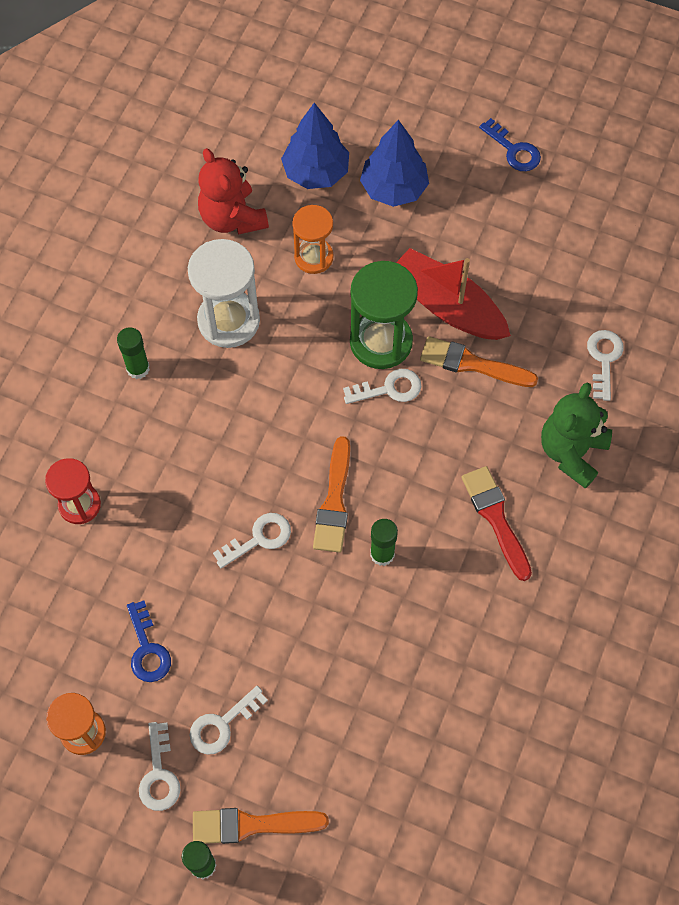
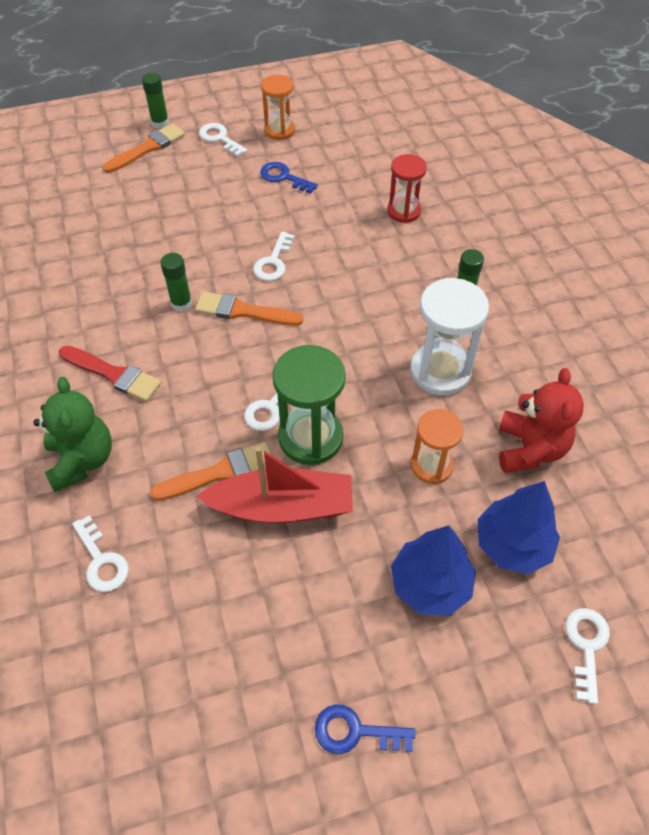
camera: 140 degrees right, 10 degrees down
(222, 724) = (205, 173): white key -> white key (586, 646)
(232, 218) = (529, 449): red teddy bear -> red teddy bear turned 75 degrees clockwise
(334, 501) = (243, 311): orange brush -> orange brush turned 45 degrees counterclockwise

